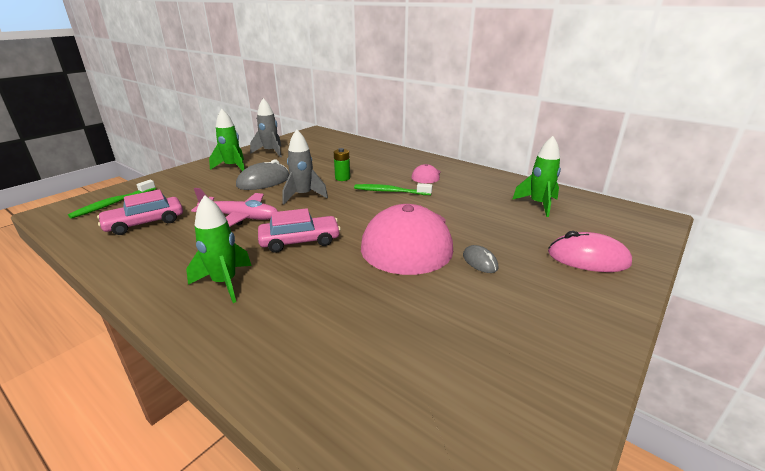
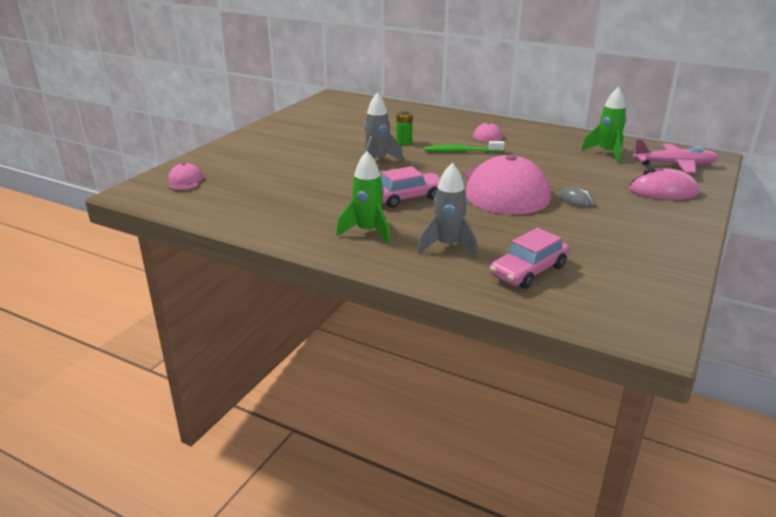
camera: 10 degrees left, 0 degrees up
(113, 204) = (185, 181): green toothbrush -> pink cap
(145, 223) = (240, 195): pink car -> pink car (528, 271)
(232, 167) = (275, 138): green rocket -> none
(240, 217) = (331, 183): pink plane -> pink plane (674, 165)
(263, 181) = (324, 150): grey mouse -> none
(270, 152) = (303, 121): grey rocket -> grey rocket (447, 246)

